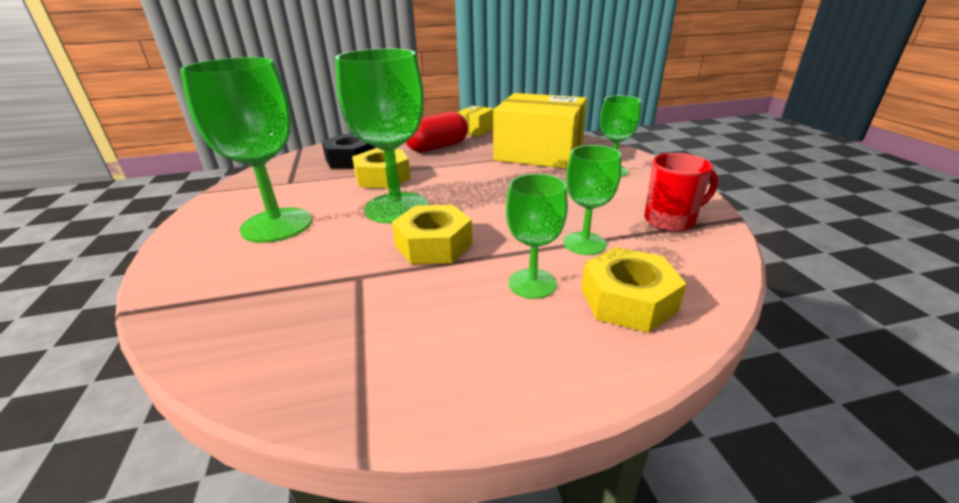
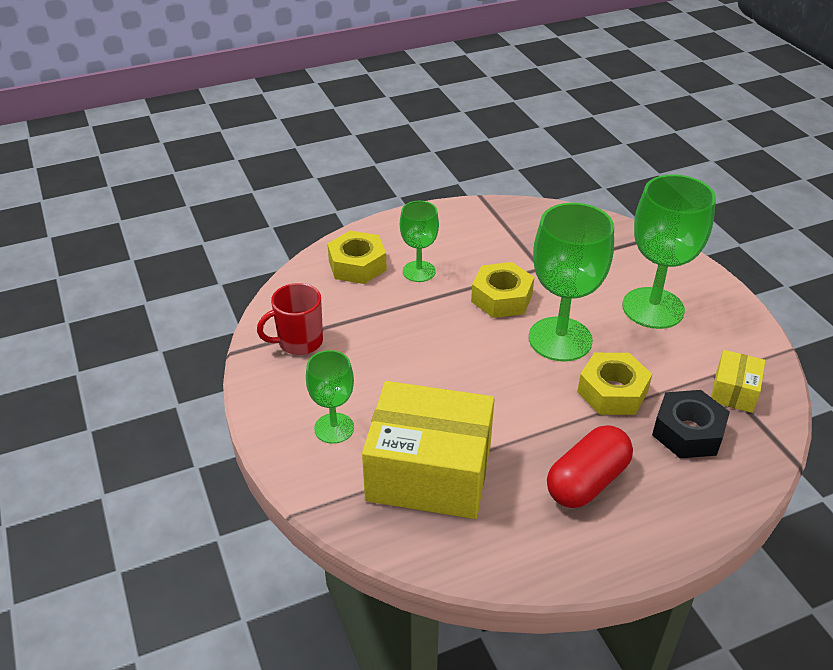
camera: 170 degrees right, 10 degrees up
(475, 130) = (551, 558): yellow box -> yellow box (734, 391)
(584, 243) = (380, 309): green goblet -> none

